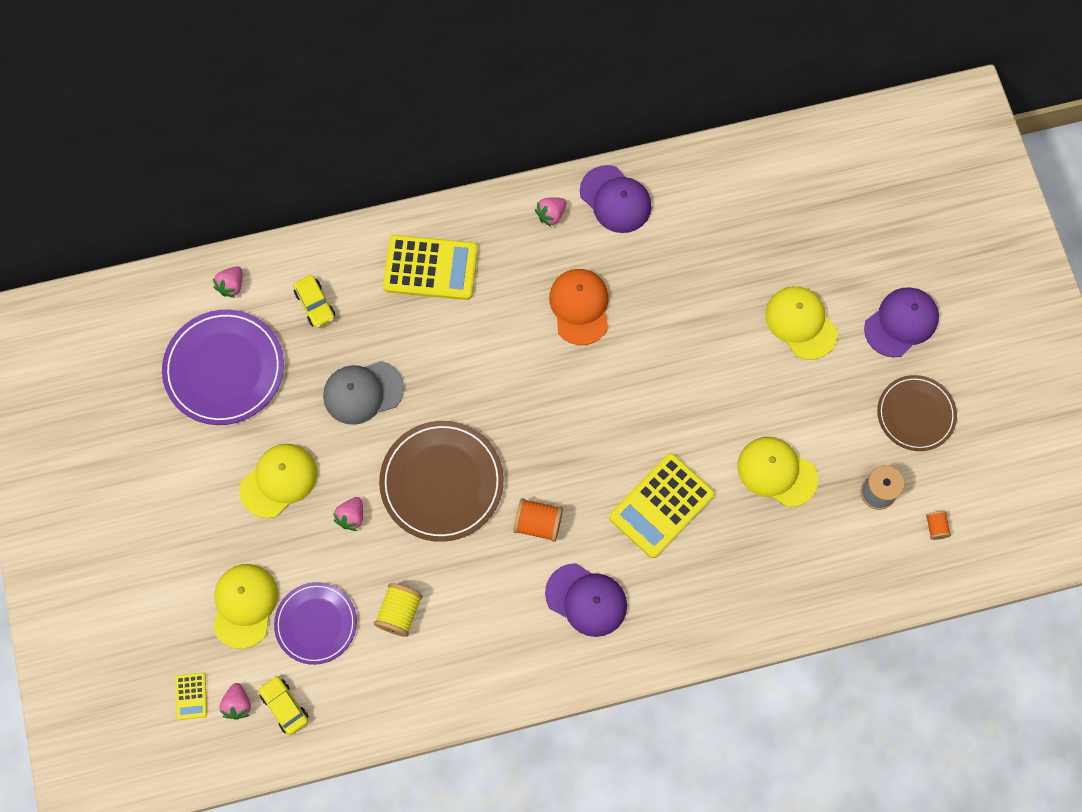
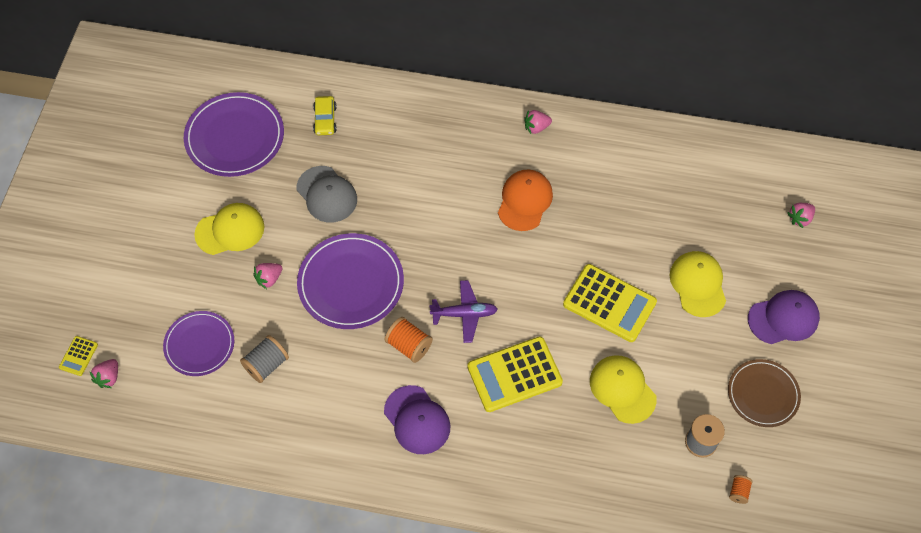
camera: 25 degrees right, 10 degrees down
(231, 286) = (272, 83): pink strawberry -> pink strawberry (800, 218)
(244, 605) = (155, 308): yellow cap -> none
(285, 706) = (142, 395): yellow car -> none
(363, 392) = (327, 194): grey cap -> grey cap turned 135 degrees counterclockwise
(399, 612) = (266, 364): yellow spool -> grey spool
(430, 268) = (424, 129): yellow calculator -> yellow calculator (609, 303)
(442, 482) = (351, 283): brown plate -> purple plate
(578, 463) = (464, 314): none -> purple plane
(615, 199) = (592, 136): purple cap -> none

